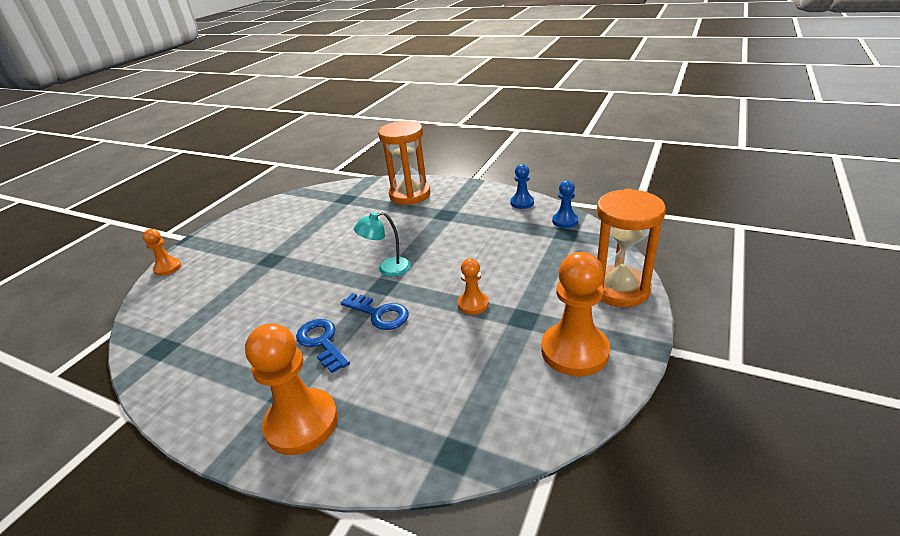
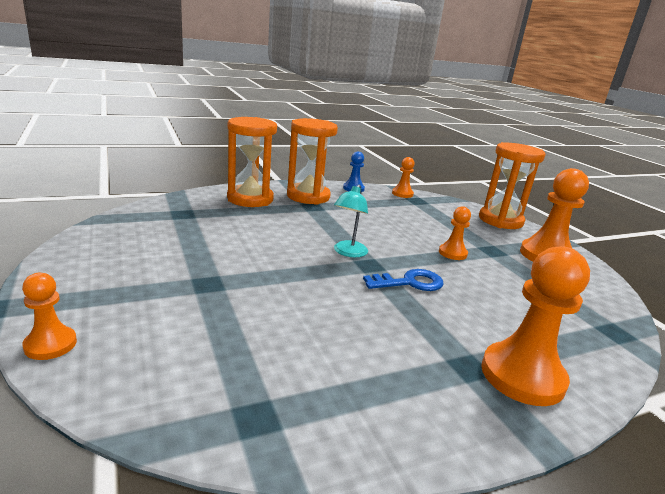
camera: 55 degrees left, 10 degrees down
(322, 342) = (412, 320): blue key -> none
(461, 203) = (308, 196): none -> orange hourglass
(565, 221) = (402, 194): blue pawn -> orange pawn

